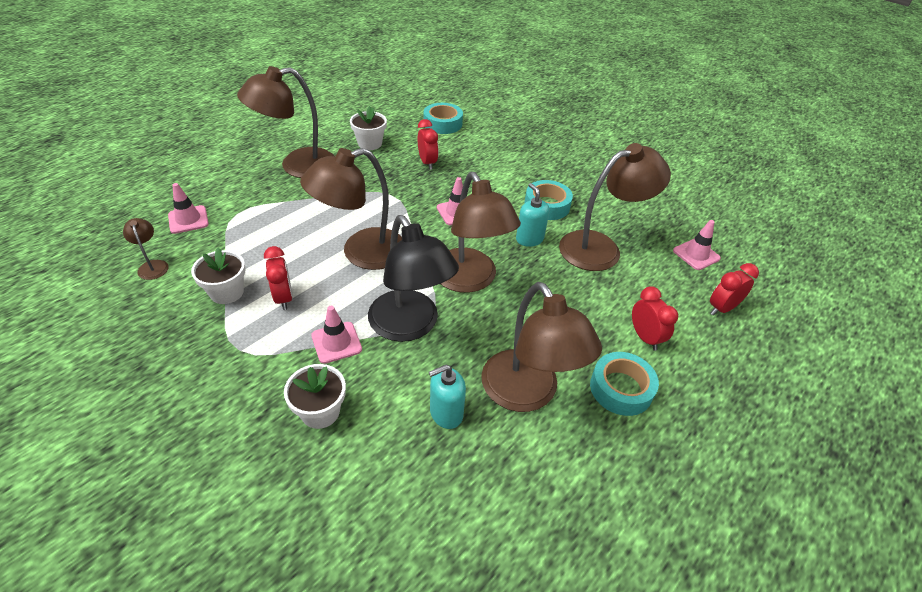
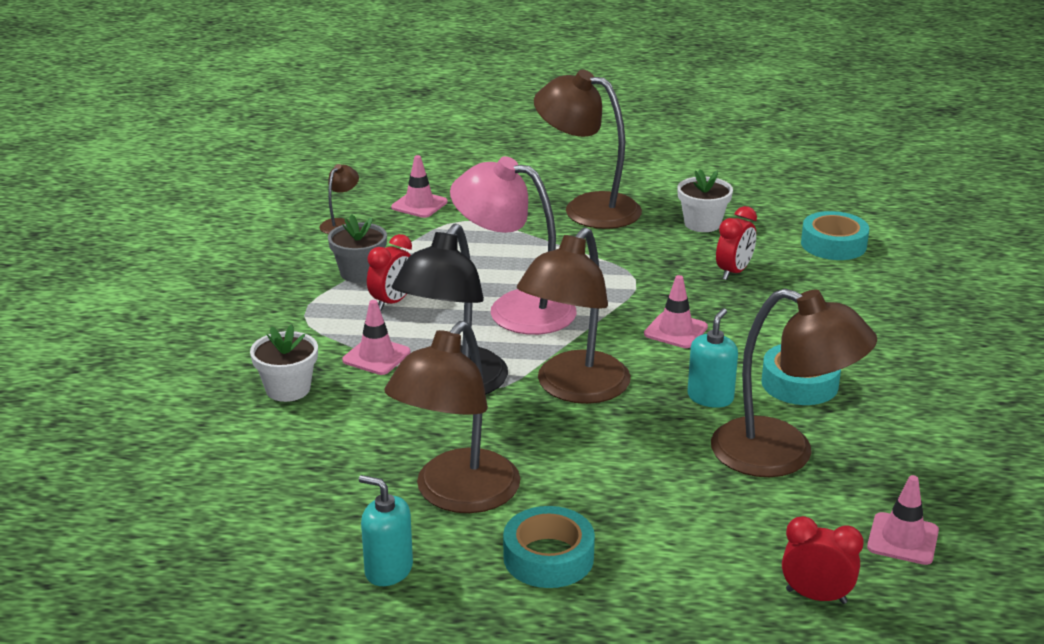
camera: 55 degrees right, 15 degrees down
(227, 292) = (359, 273): white flower pot -> grey flower pot
(362, 253) = (515, 309): brown lamp -> pink lamp
(446, 413) = (369, 456): turquoise soap dispenser -> turquoise soap dispenser (388, 570)
(645, 337) = (660, 547): red clock -> none

